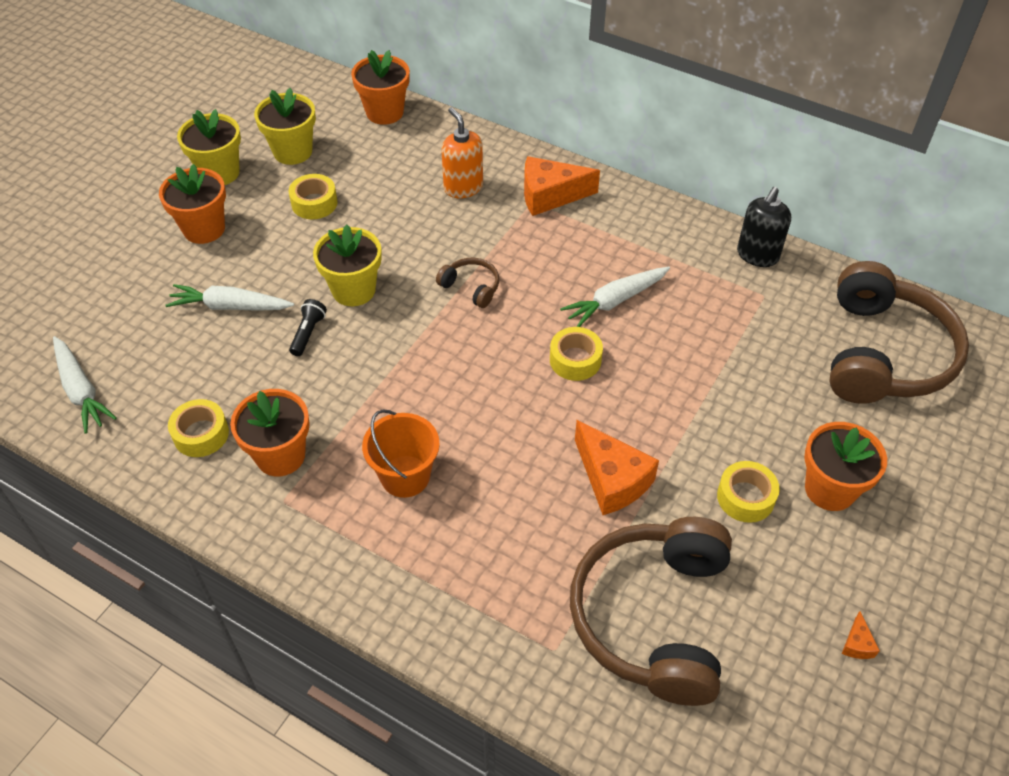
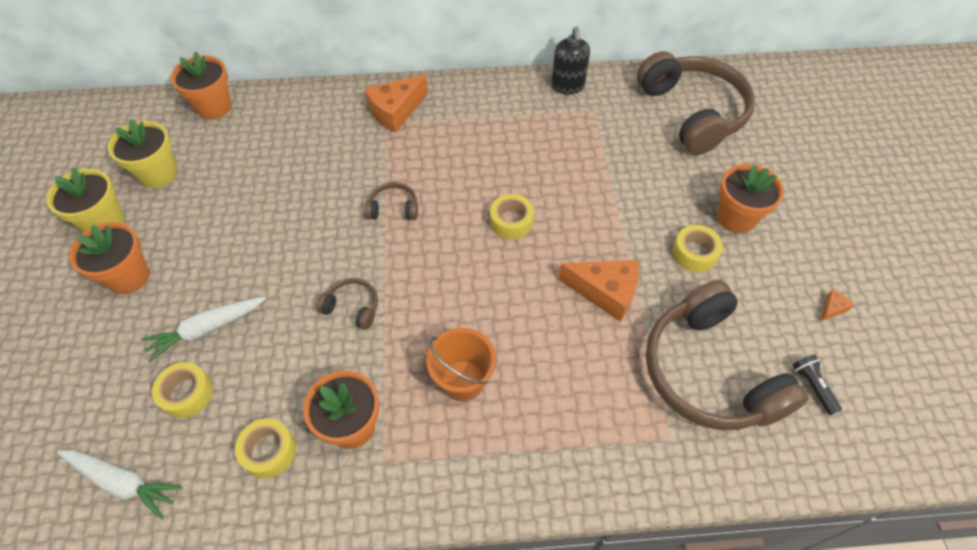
camera: 35 degrees left, 5 degrees up
(308, 333) = (293, 314): black flashlight -> black flashlight (812, 386)
(314, 203) = (212, 207): yellow tape -> yellow tape (187, 394)
(353, 290) = (303, 259): yellow flower pot -> none
(361, 356) = (352, 307): none -> brown headphones
(463, 187) = (325, 136): orange soap dispenser -> none
(615, 301) = (503, 164): white carrot -> none
(857, 644) = (832, 308): orange cheese -> orange cheese turned 105 degrees counterclockwise

